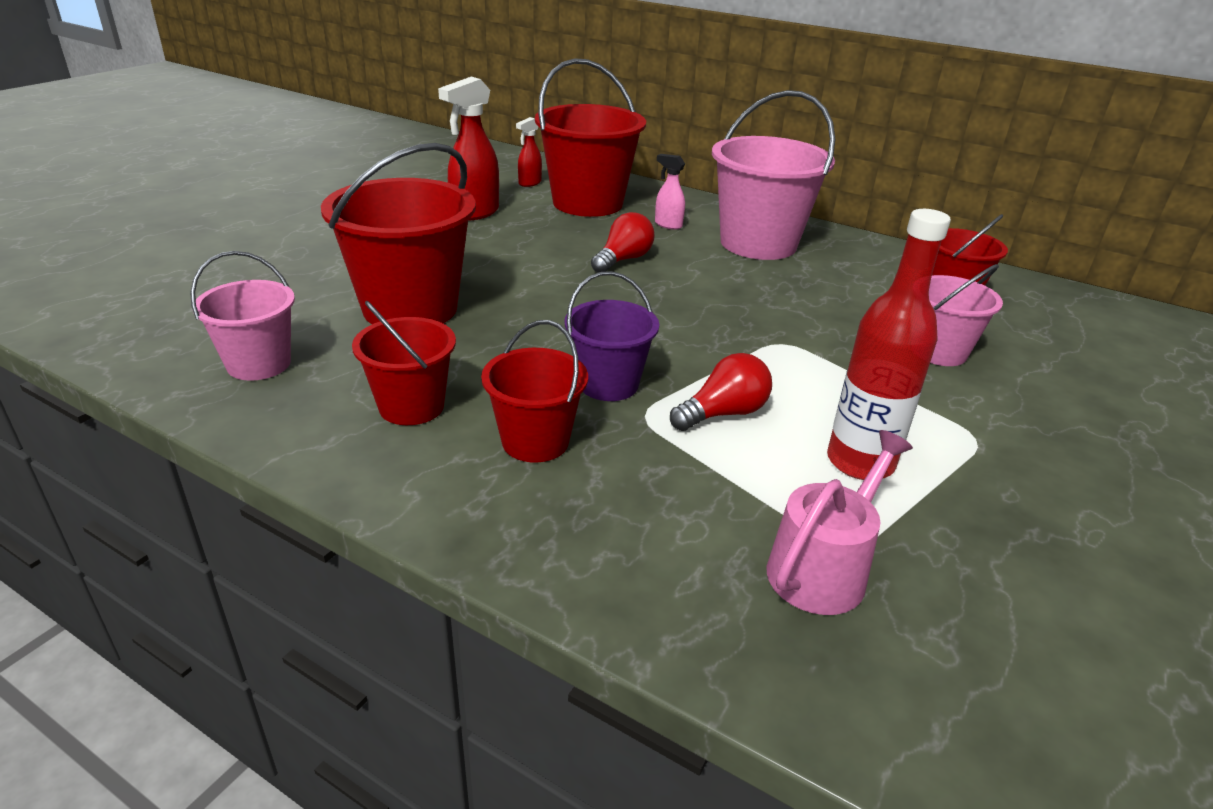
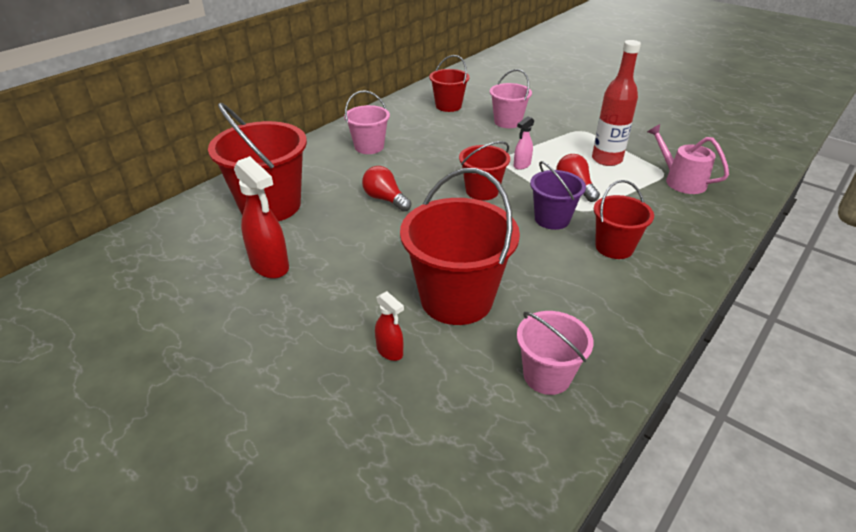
camera: 80 degrees left, 5 degrees up
(411, 406) = (589, 294): red bucket -> red bucket (482, 191)
(529, 183) = (207, 233): red spray bottle -> red spray bottle (390, 351)
(668, 225) = (328, 175): pink spray bottle -> pink spray bottle (521, 165)
(758, 243) = (369, 147): pink bucket -> pink bucket, size x0.57

